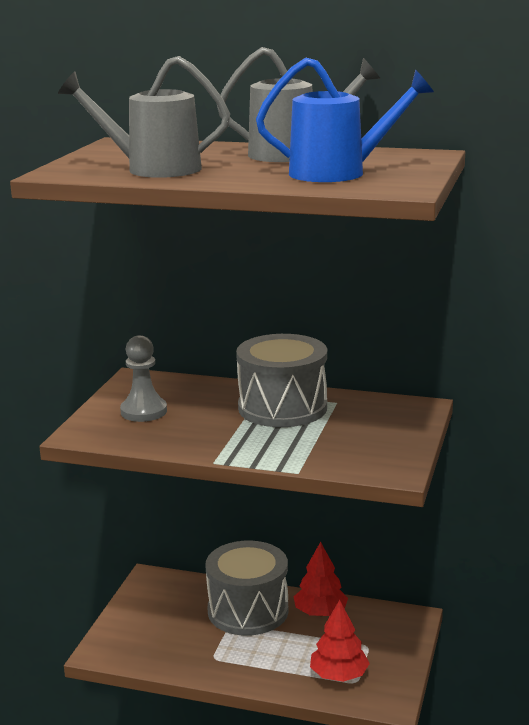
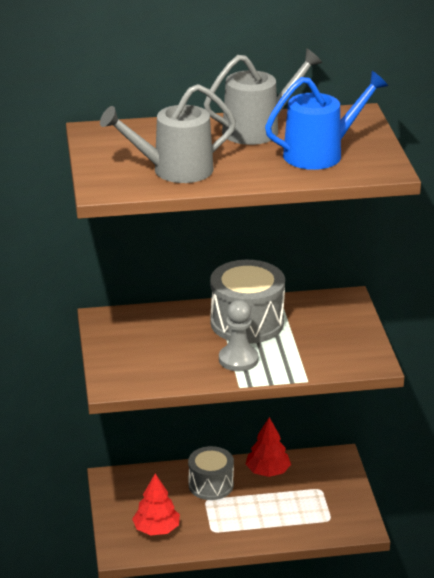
camera: 25 degrees left, 10 degrees up
(143, 411) = (141, 351): grey pawn -> grey pawn (238, 359)
(248, 610) = (211, 485): grey drum -> grey drum, size x0.66
(339, 675) = (314, 518): red tree -> red tree (156, 529)

